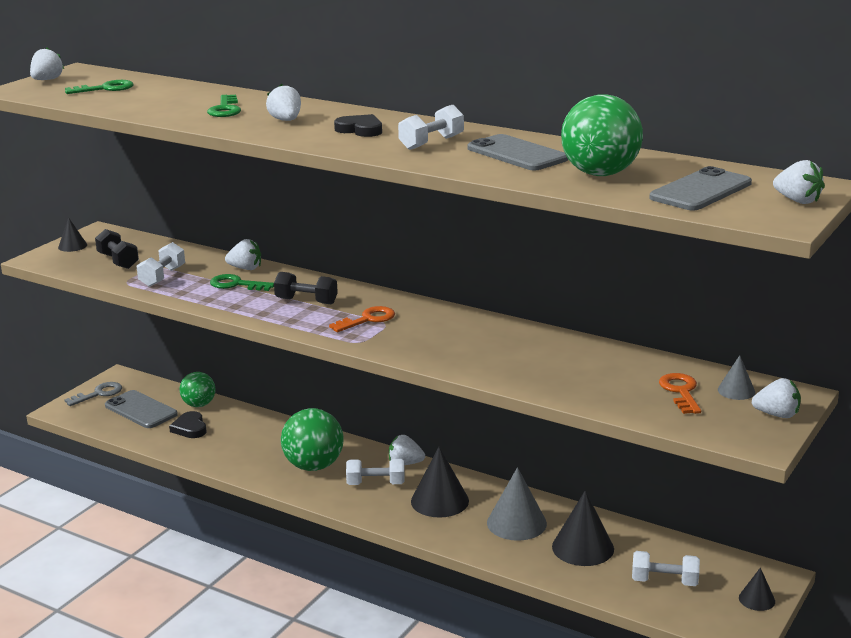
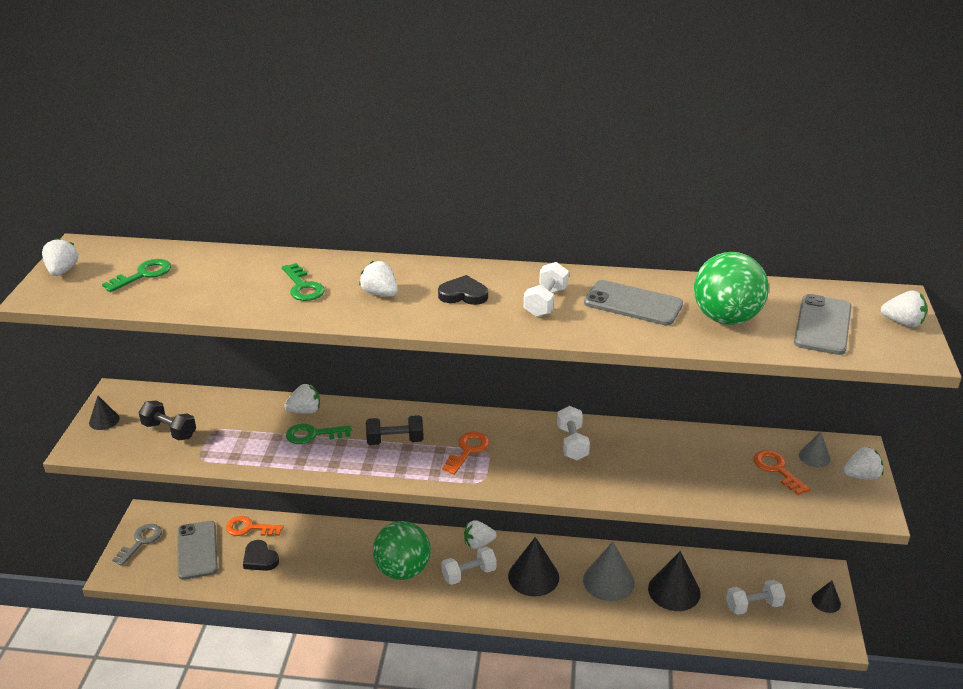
camera: 25 degrees left, 10 degrees up
(141, 410) = (197, 550): grey phone -> grey phone turned 60 degrees clockwise
(162, 277) = (232, 442): white dumbbell -> white dumbbell (572, 443)
(199, 405) = (249, 528): green ball -> orange key

